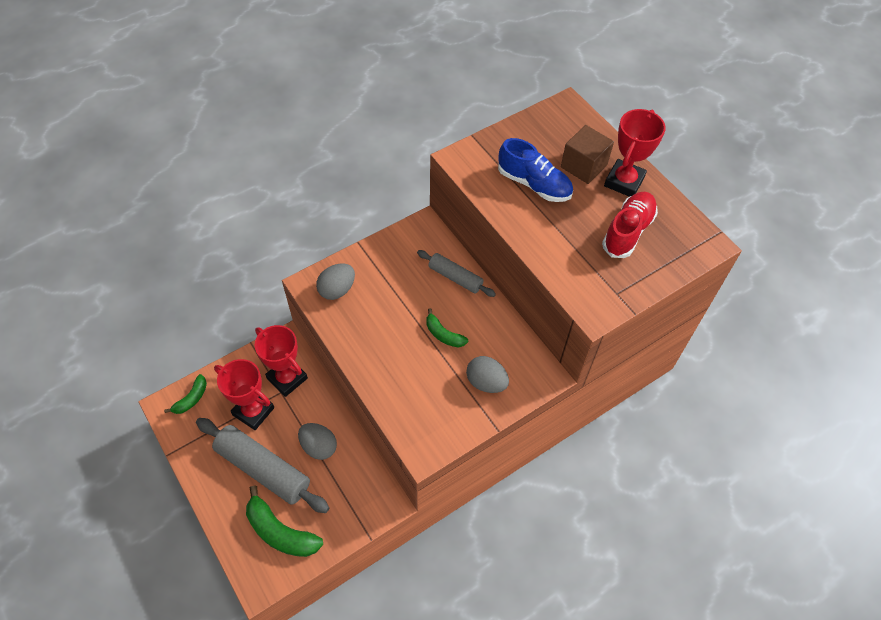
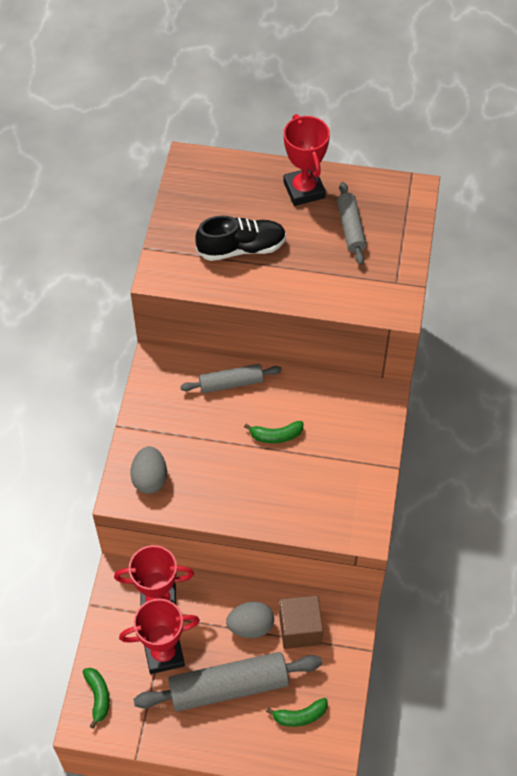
camera: 45 degrees left, 0 degrees up
(280, 532) = (300, 716): green banana -> green banana, size x0.58
(486, 382) = (349, 441): grey egg -> none
(534, 184) = (241, 248): blue shoe -> black shoe
(583, 166) = (260, 202): brown cube -> brown cube (300, 629)
(627, 231) = (351, 228): red shoe -> grey rolling pin

